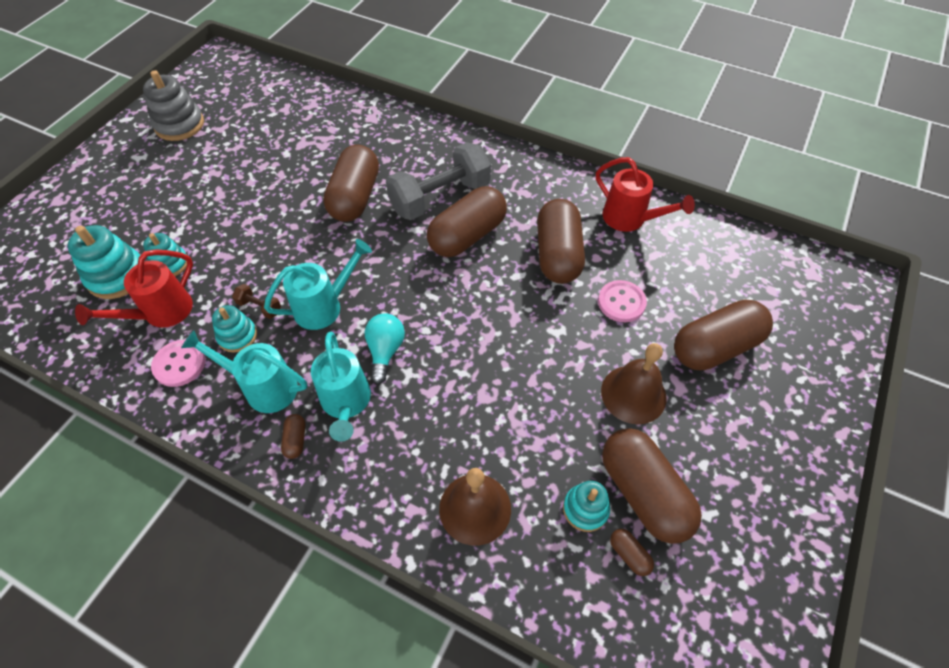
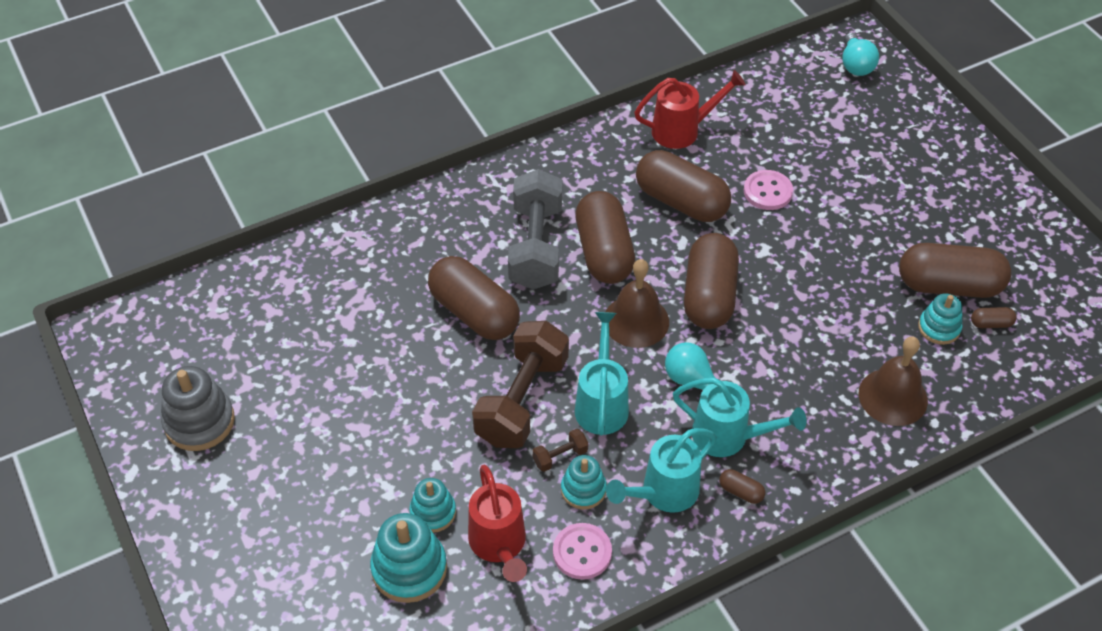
camera: 55 degrees left, 5 degrees down
(296, 260) = (521, 400): none -> brown dumbbell
(633, 394) = (861, 239): brown bell -> brown bell (636, 321)
(715, 347) = (855, 163): brown capsule -> brown capsule (709, 295)
(826, 292) = (855, 65): none -> turquoise light bulb

